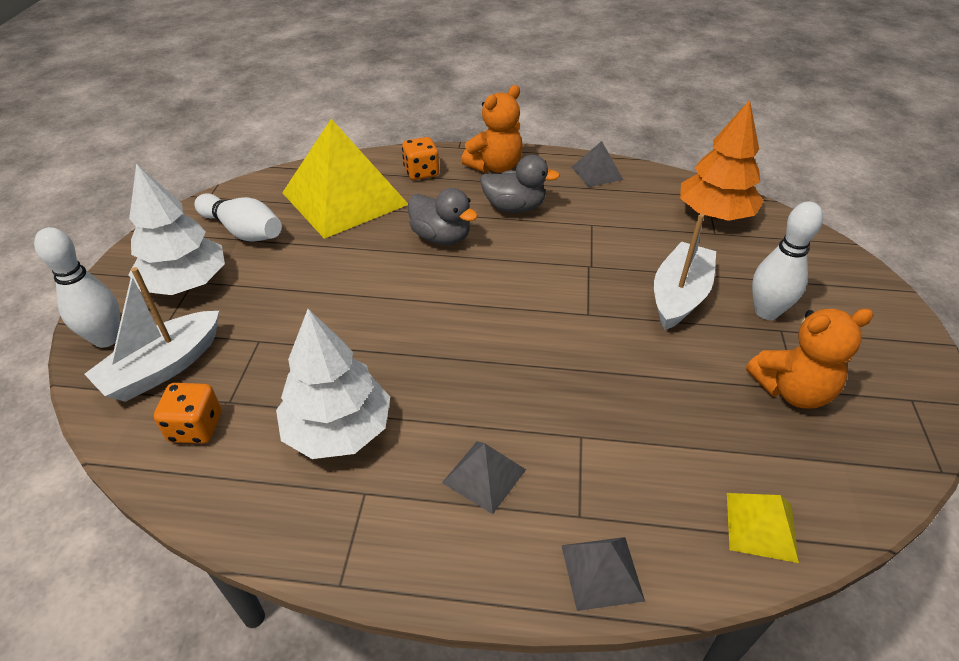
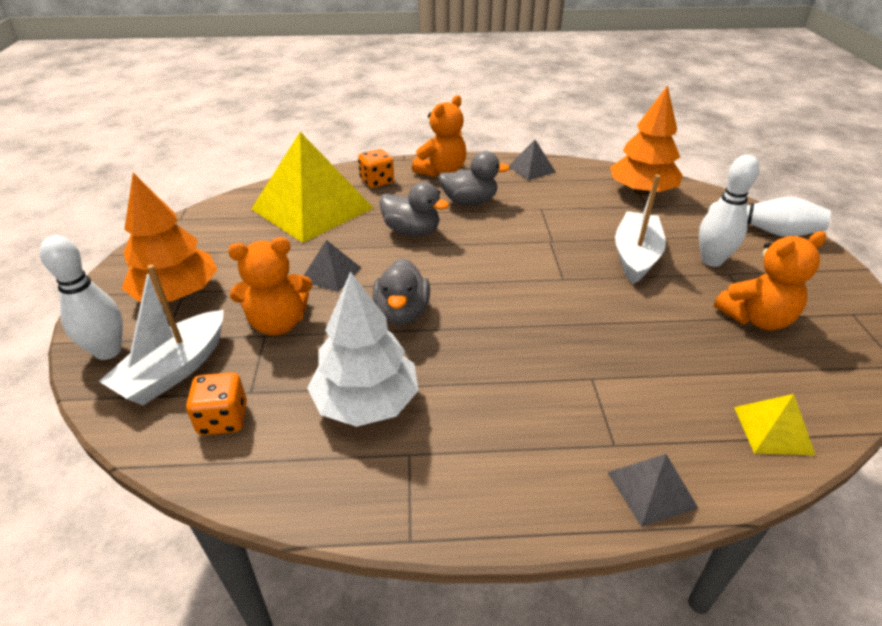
camera: 10 degrees left, 5 degrees down
(185, 283) = (177, 294): white tree -> orange tree
(243, 231) = (222, 244): white bowling pin -> white bowling pin (766, 230)
(275, 329) = (278, 323): none -> orange teddy bear
(403, 333) = (402, 313): none -> grey duck
(484, 476) = (517, 423): grey pyramid -> grey pyramid (331, 274)

